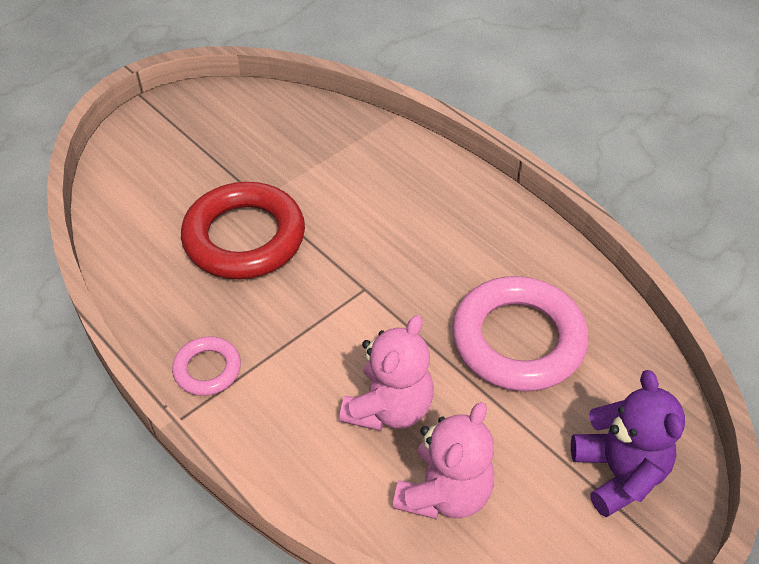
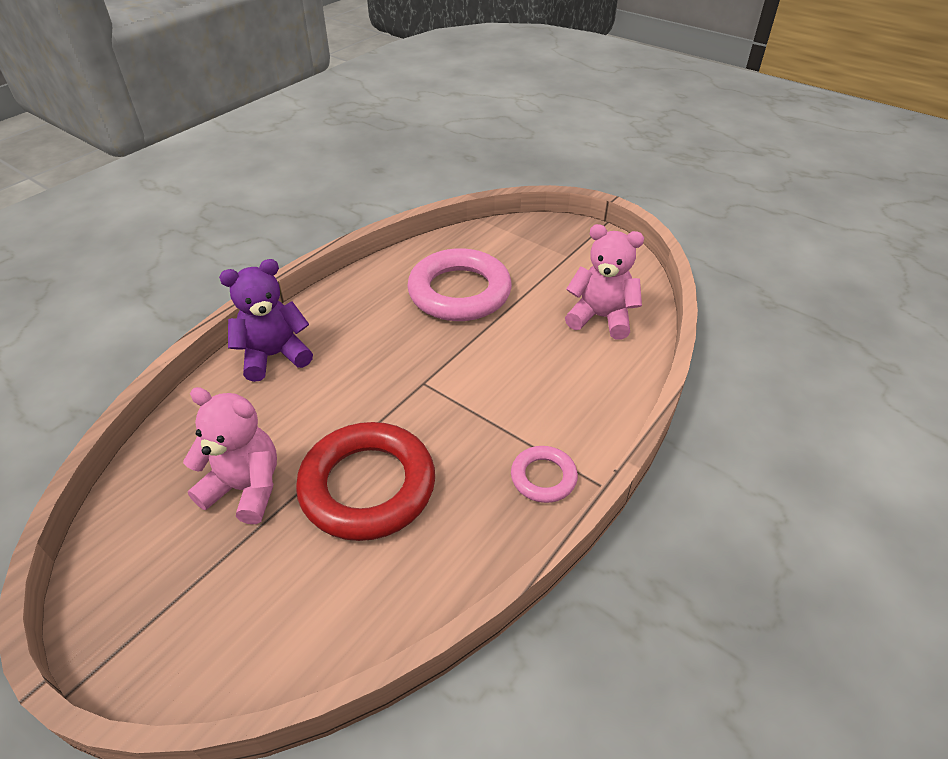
camera: 100 degrees left, 5 degrees down
(389, 408) = (543, 352): pink teddy bear -> pink teddy bear (245, 488)
(618, 473) = (554, 247): purple teddy bear -> purple teddy bear (274, 356)

